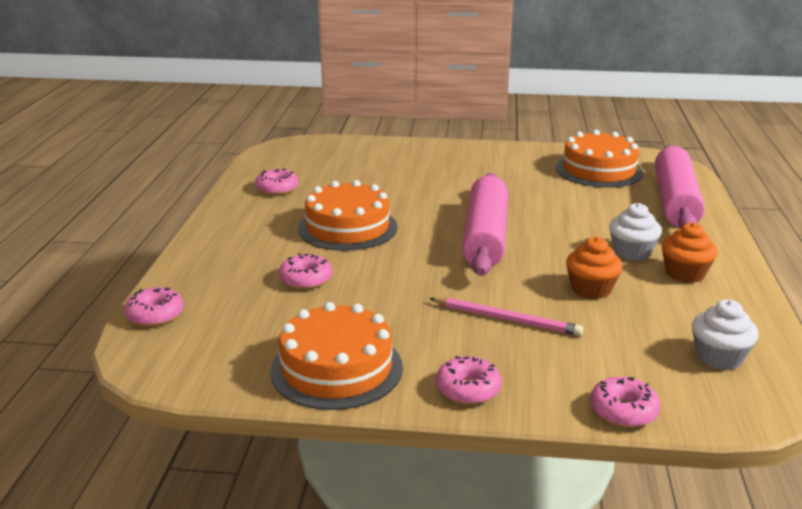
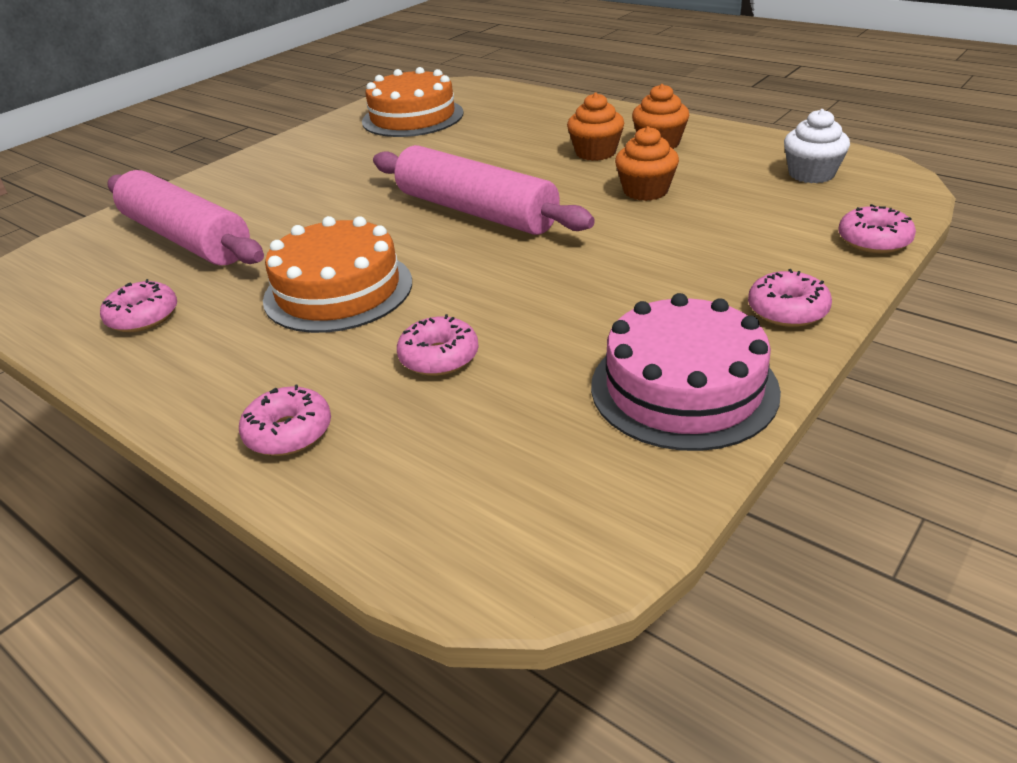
camera: 55 degrees left, 10 degrees up
(155, 315) = (394, 530): pink donut -> pink donut (288, 432)
(336, 368) = (683, 388): orange cake -> pink cake
(506, 319) = (663, 249): pink pencil -> none
(632, 252) = (595, 152): white cupcake -> orange cupcake
(675, 201) = (522, 107): pink rolling pin -> pink rolling pin (186, 238)

